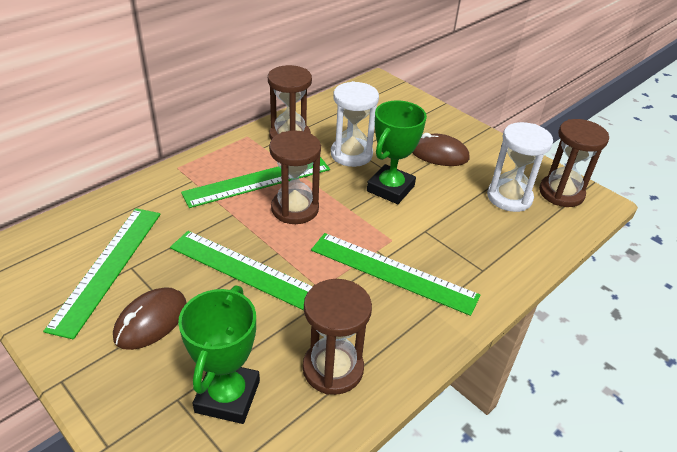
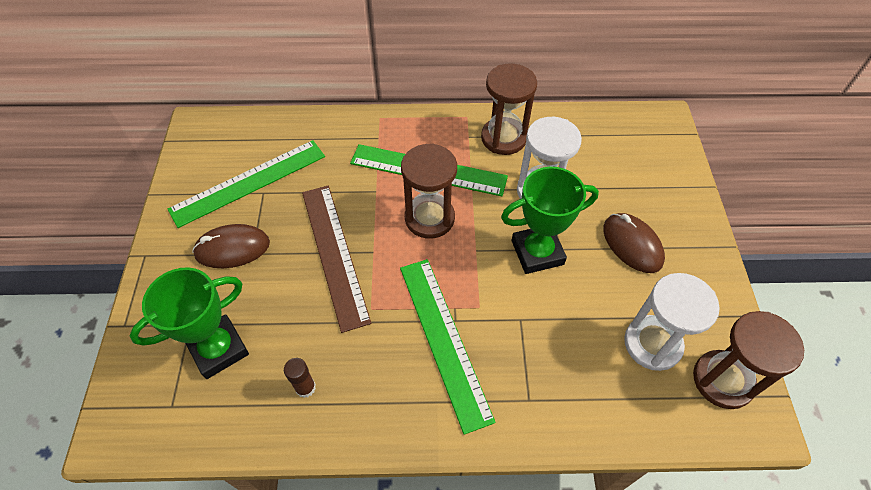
camera: 45 degrees right, 15 degrees up
(248, 271) = (334, 254): green ruler -> brown ruler
(333, 369) = (305, 388): brown hourglass -> brown glue stick

